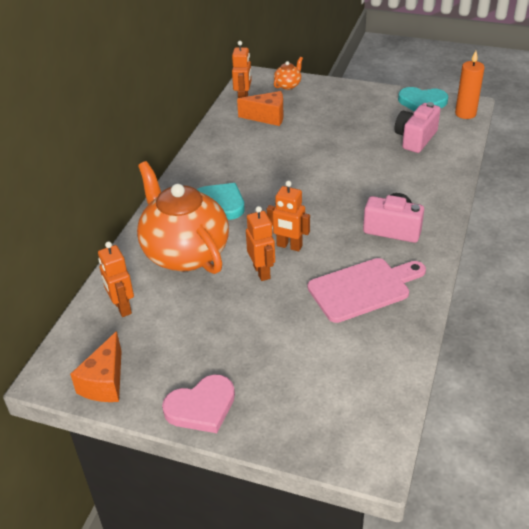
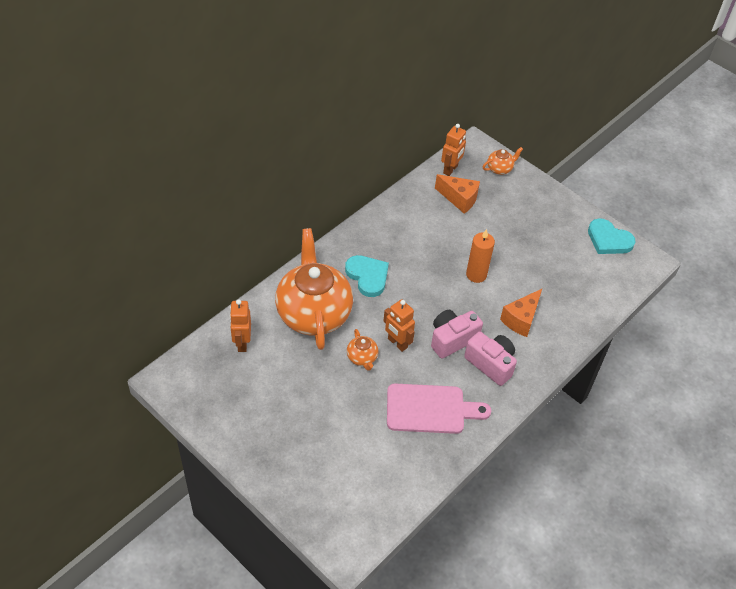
camera: 20 degrees right, 10 degrees up
(105, 382) = (199, 402): orange cheese -> orange cheese (521, 319)
(201, 407) = (254, 453): pink heart -> none
(262, 272) = (362, 358): orange robot -> orange teapot
(415, 139) = (574, 278): pink camera -> pink camera (452, 339)
(465, 113) = (639, 269): orange candle -> orange candle (476, 275)

